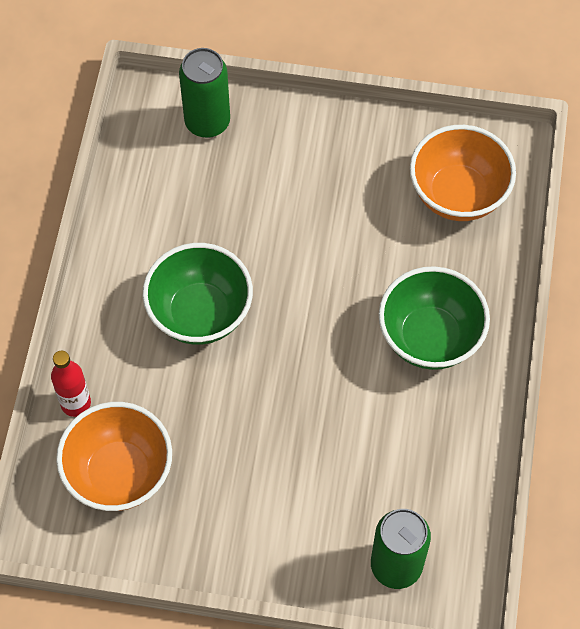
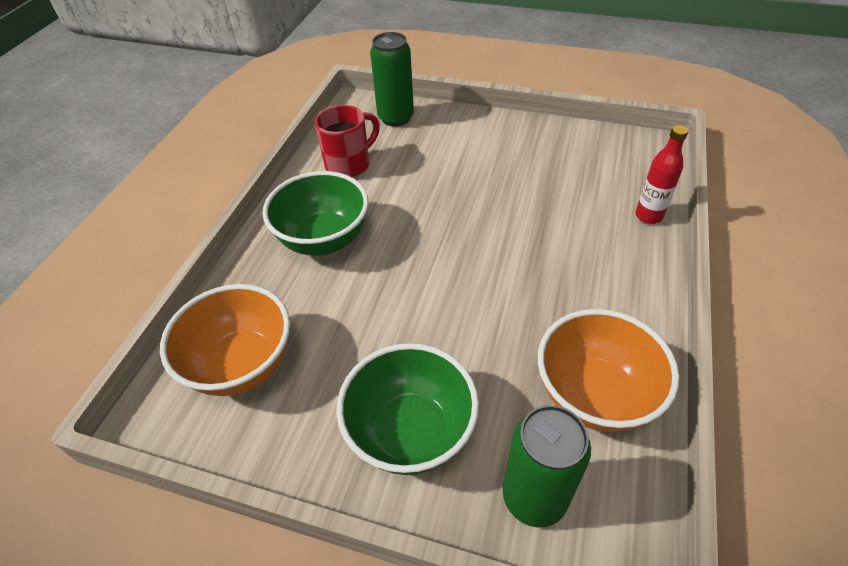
camera: 170 degrees left, 15 degrees down
(119, 473) = (601, 172): orange bowl -> orange bowl (594, 395)
(200, 313) = (538, 274): green bowl -> green bowl (411, 432)
(435, 460) = (349, 165): none -> red mug

